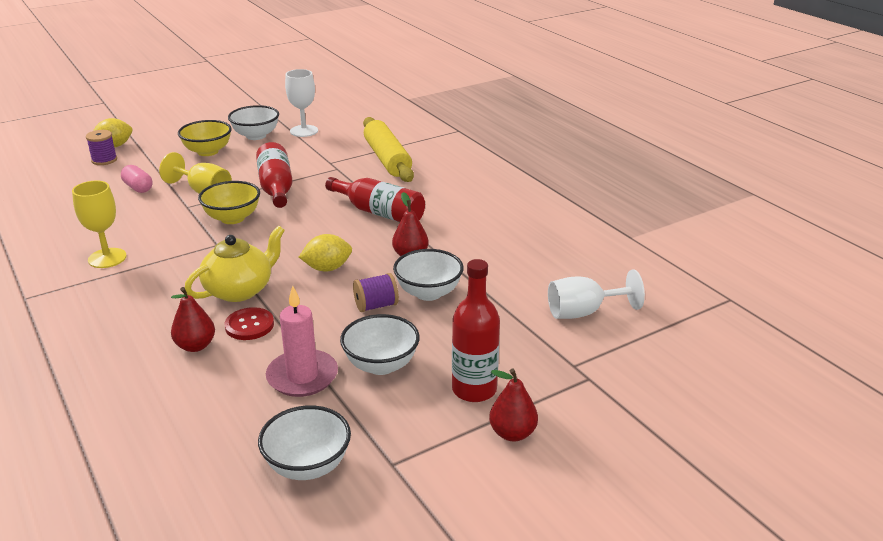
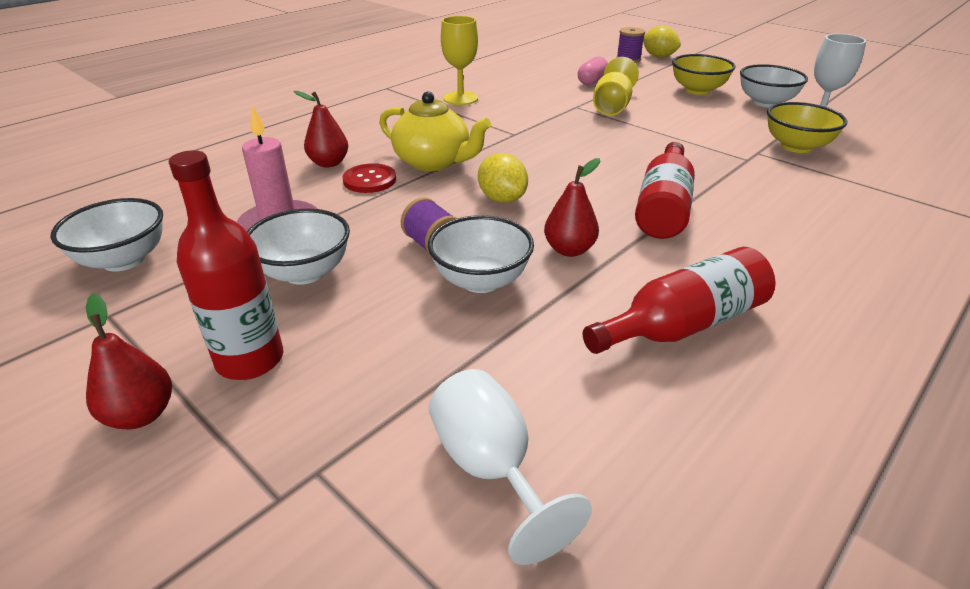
camera: 75 degrees right, 5 degrees up
(232, 218) = (571, 129): yellow bowl -> yellow bowl (796, 147)
(276, 188) = (658, 136): red bottle -> red bottle (683, 325)
(387, 159) = (820, 186): yellow rolling pin -> none

